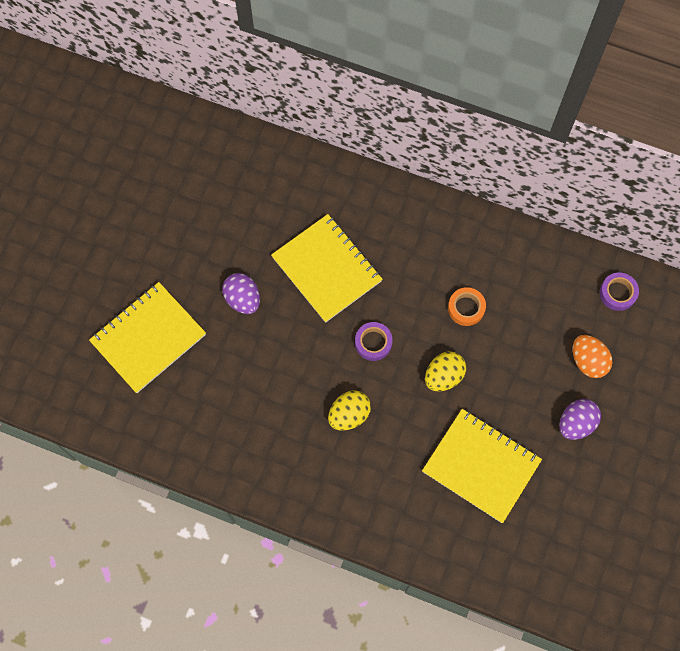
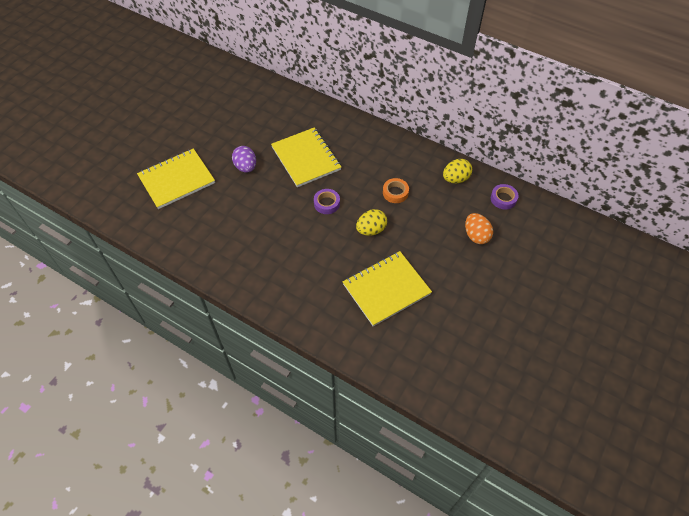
camera: 10 degrees right, 15 degrees down
(349, 415) = (299, 243): yellow egg -> yellow egg (455, 179)
(481, 466) = (386, 289): yellow notebook -> yellow notebook turned 75 degrees counterclockwise
(576, 423) = (461, 273): purple egg -> none

